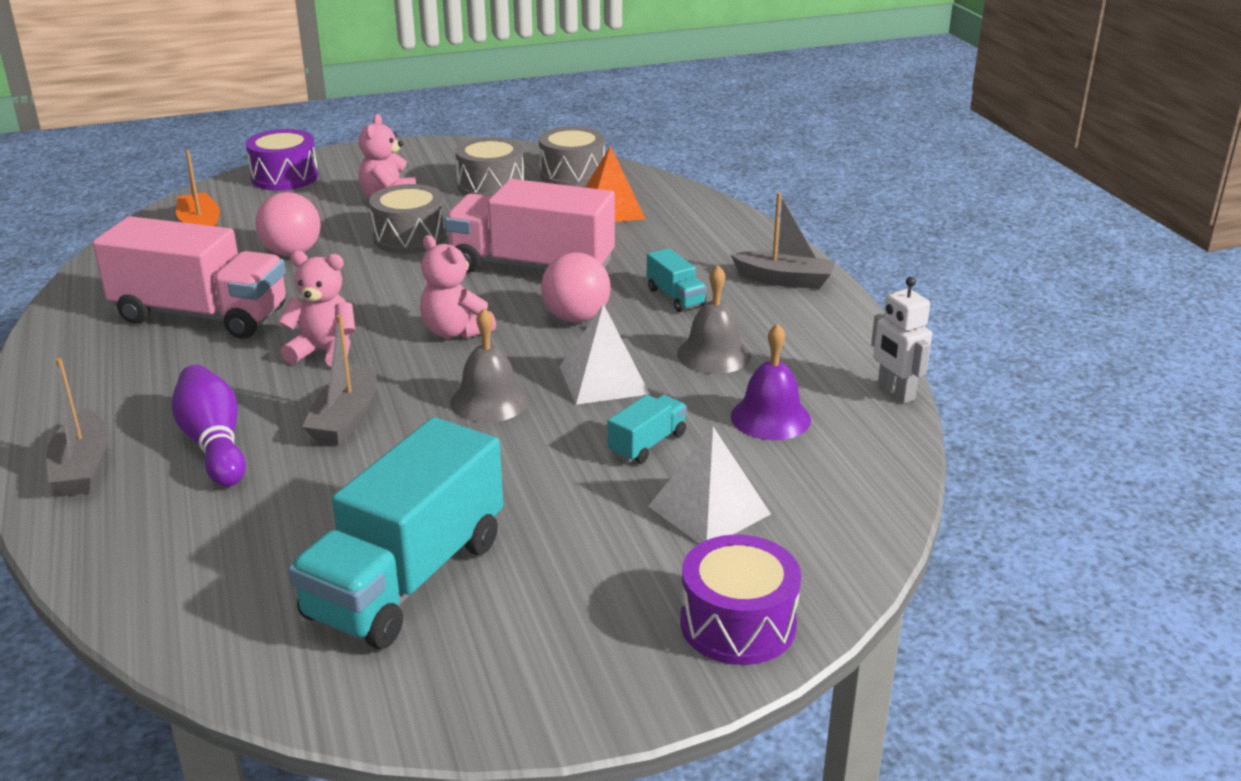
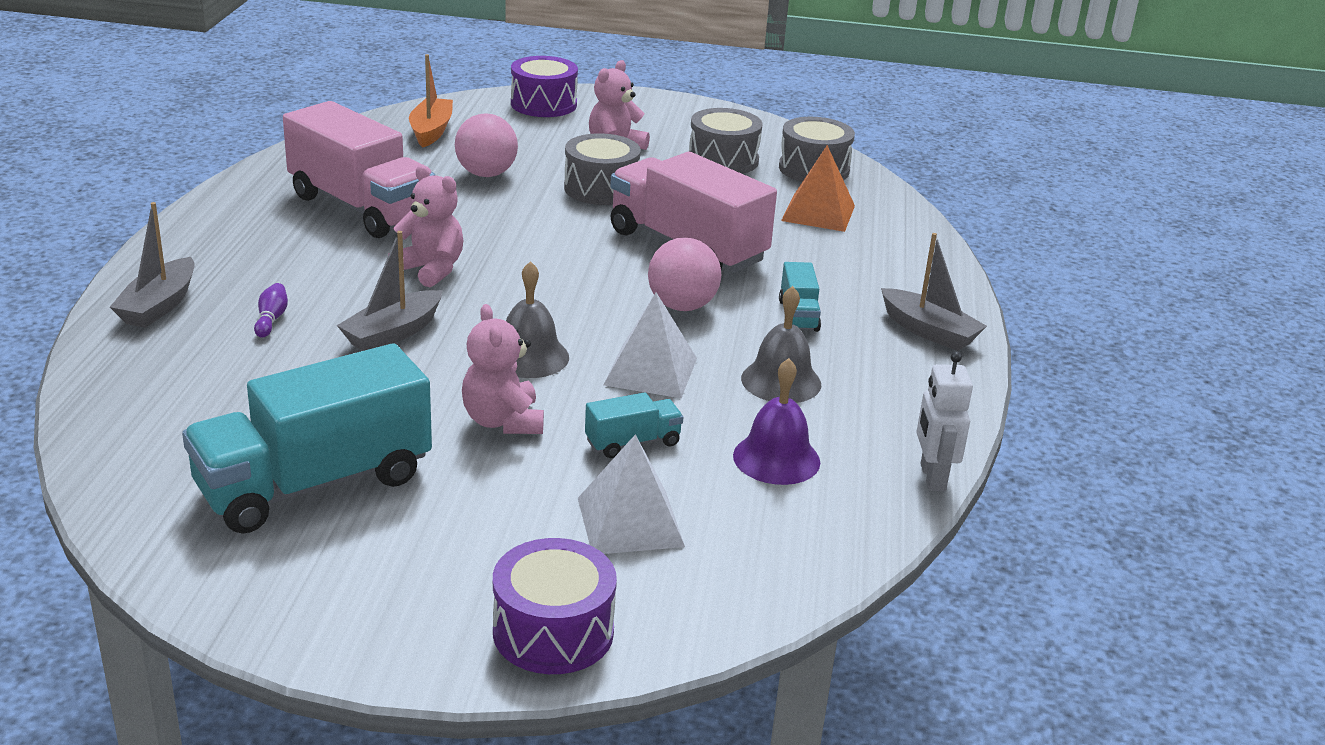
camera: 25 degrees right, 0 degrees up
(214, 444) = (271, 319): purple bowling pin -> purple bowling pin, size x0.48
(455, 331) = (559, 285): pink teddy bear -> pink teddy bear (503, 421)

